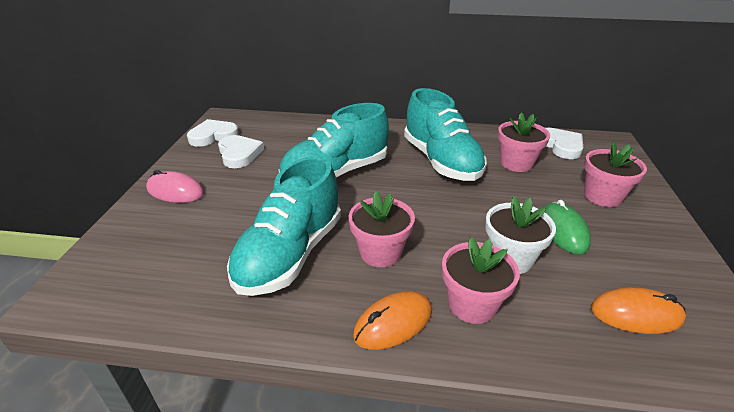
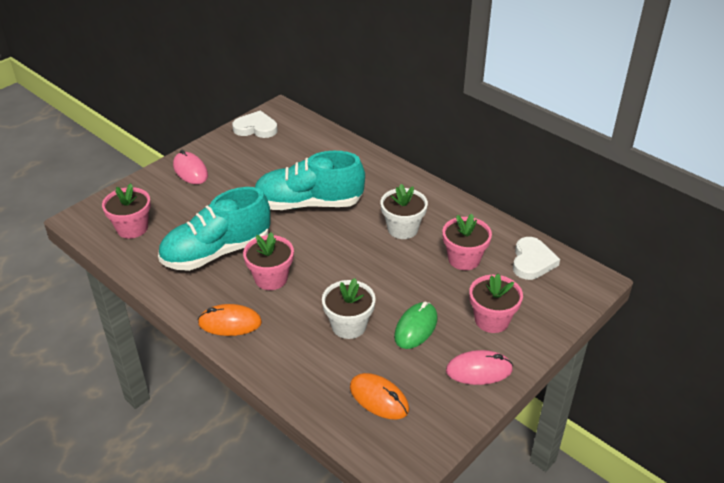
camera: 35 degrees right, 5 degrees up
(239, 154) = (258, 154): white heart -> none
(441, 161) = (402, 229): turquoise shoe -> white flower pot
(472, 305) = (286, 338): pink flower pot -> pink flower pot (132, 228)
(658, 239) = (479, 370): none -> pink mouse

